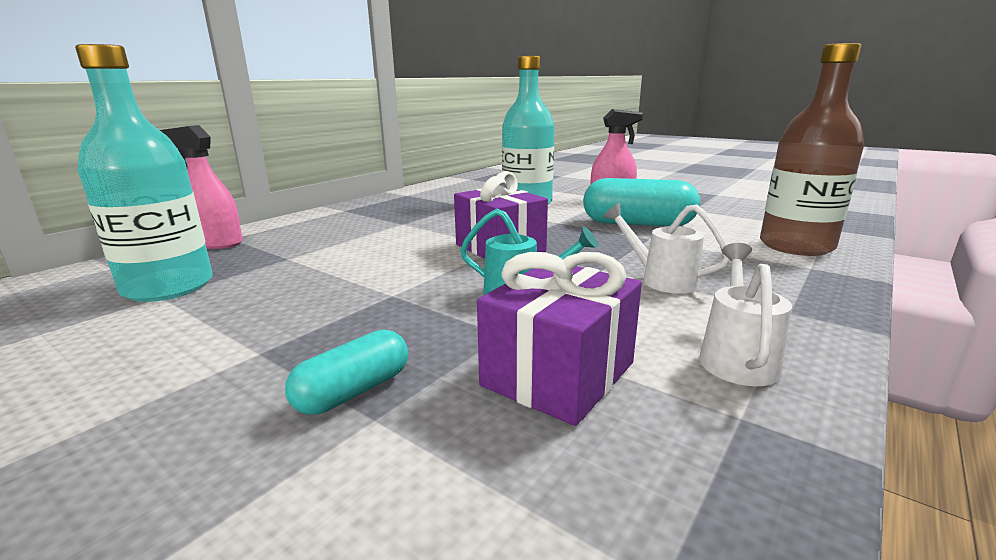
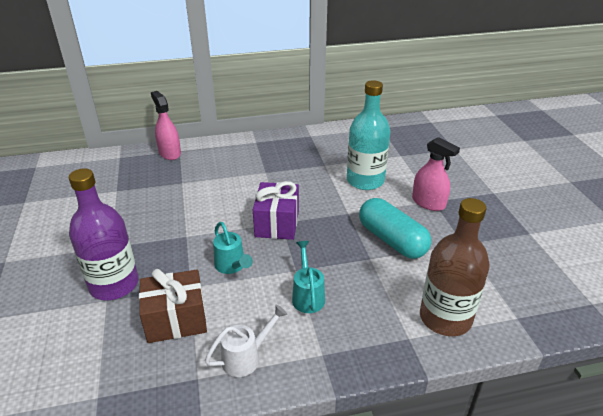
camera: 40 degrees right, 15 degrees up
(168, 287) = (123, 185): turquoise bottle -> none
(354, 391) = (114, 284): turquoise capsule -> purple bottle
(558, 374) = (176, 319): purple gift -> brown gift
(661, 280) = (307, 296): white watering can -> turquoise watering can

